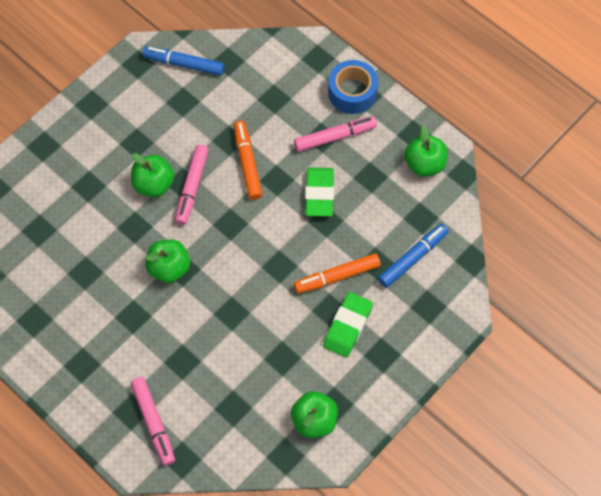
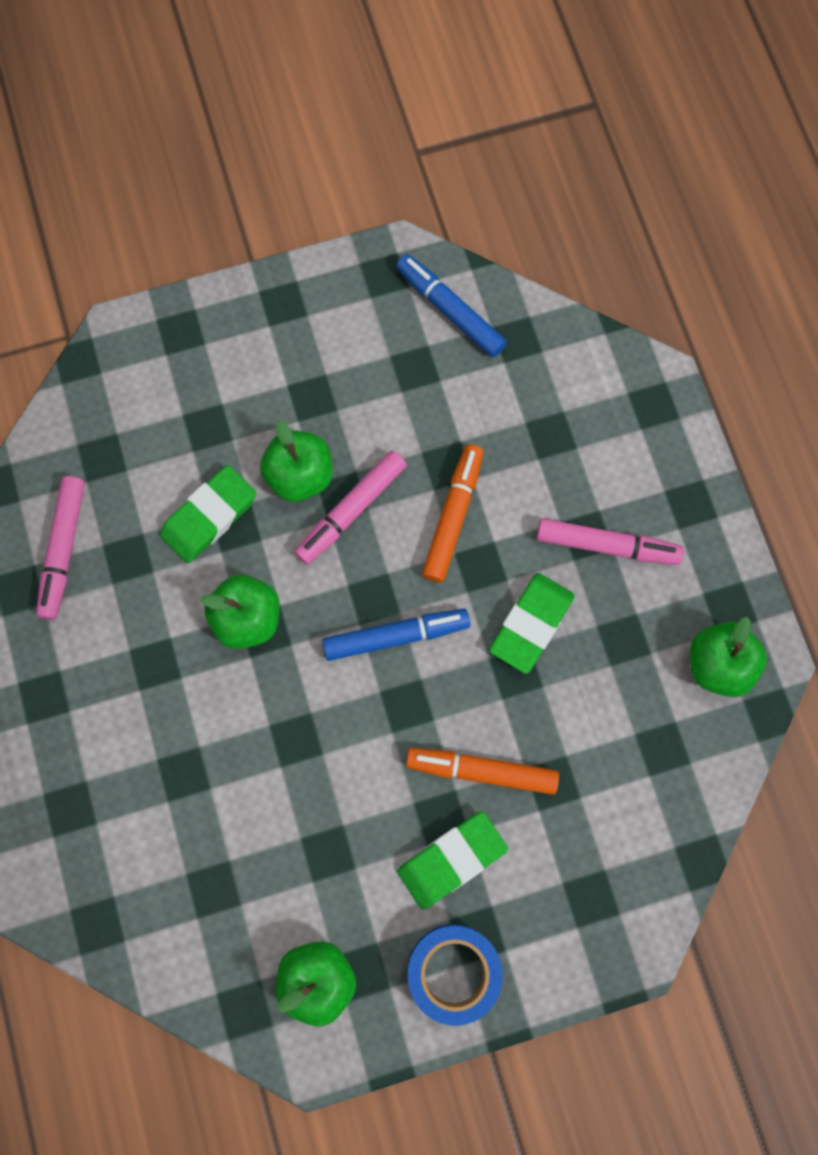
camera: 30 degrees right, 10 degrees up
(117, 229) = (209, 516): none -> green eraser
(153, 423) = (90, 845): pink marker -> pink marker (63, 550)
(352, 92) = (674, 488): blue tape -> blue tape (453, 971)
(412, 258) = (612, 807): blue marker -> blue marker (396, 636)

